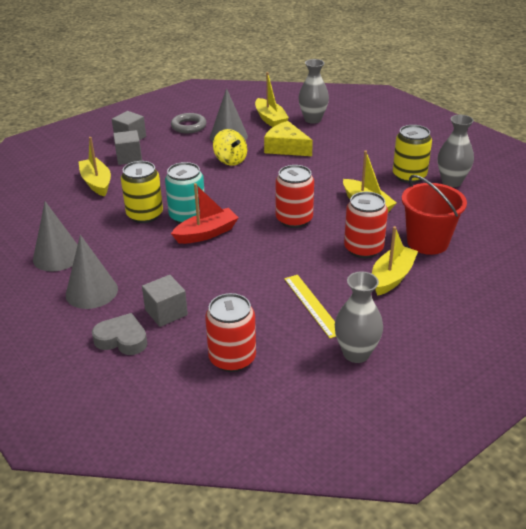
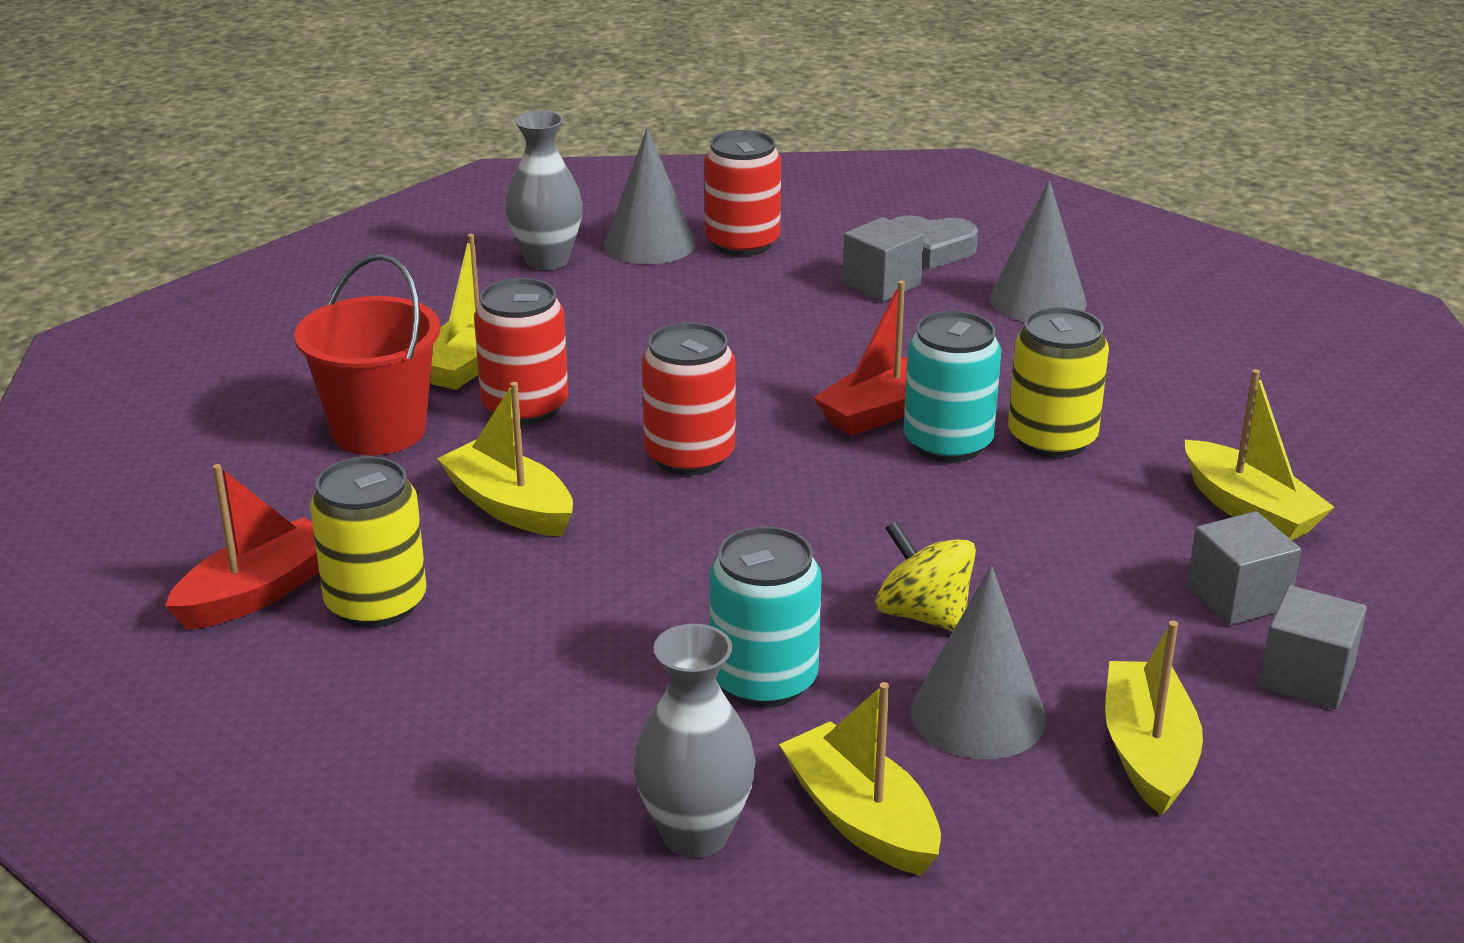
camera: 170 degrees right, 5 degrees down
(57, 256) = (1162, 347): grey cone -> grey cone (650, 244)
(188, 126) = (1148, 752): grey ring -> yellow boat
(286, 148) = (764, 680): yellow cheese -> turquoise can
(312, 305) = (624, 311): yellow ruler -> none
(451, 182) = (257, 593): grey vase -> red boat

